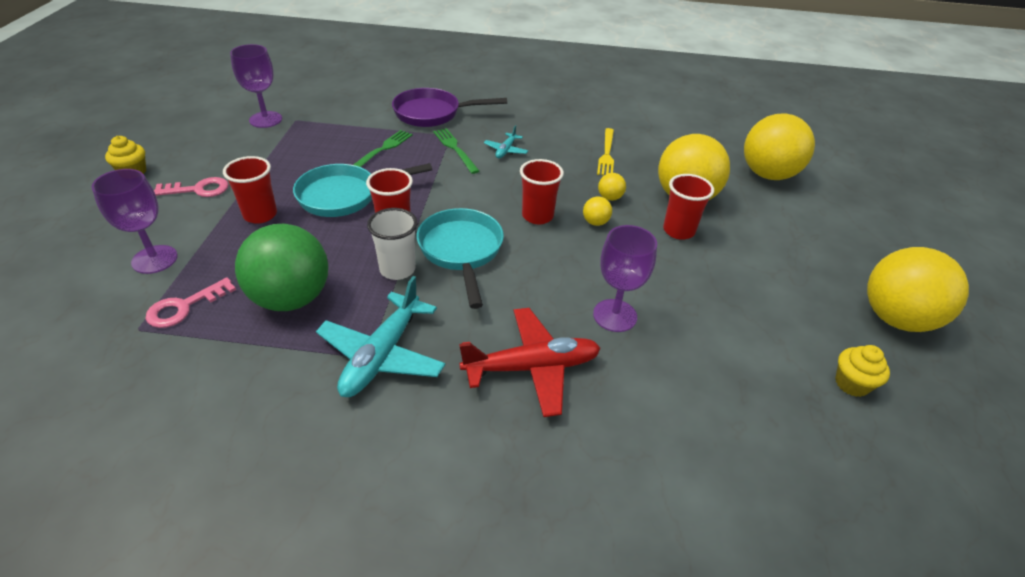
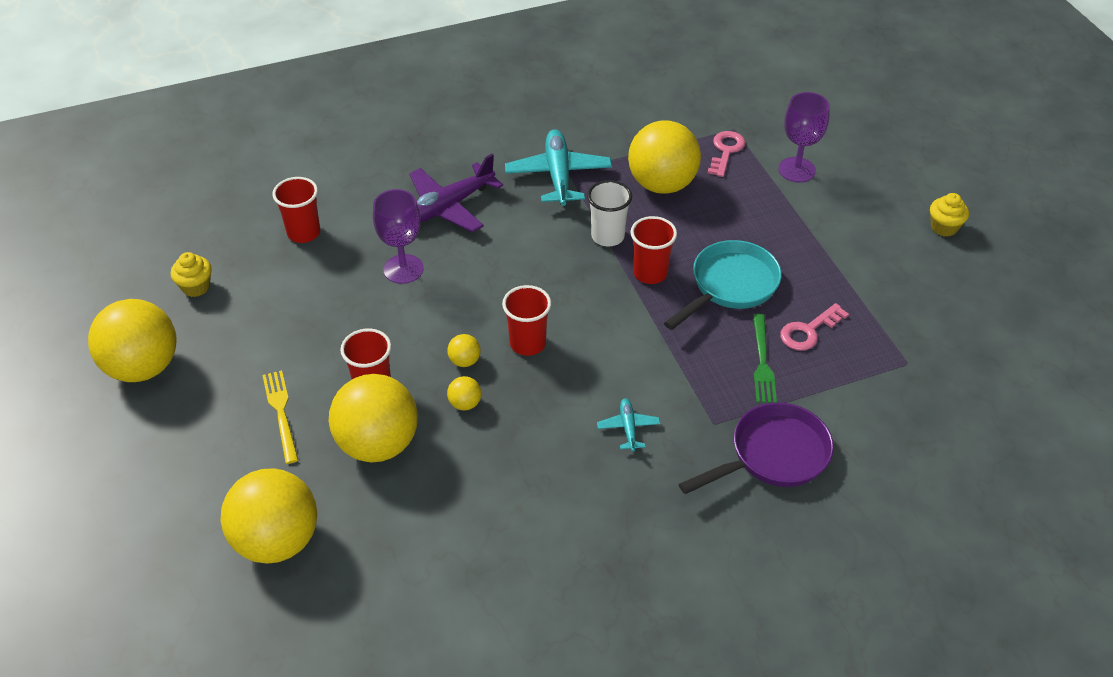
camera: 155 degrees right, 5 degrees up
(198, 189) = (862, 236): pink key -> pink key (808, 331)
(260, 215) = (775, 235): red cup -> red cup (304, 233)
(265, 119) = (938, 348): purple goblet -> none
(291, 298) = (662, 184): green ball -> yellow ball
(455, 149) = (687, 402): green fork -> none
(461, 251) = (570, 274): turquoise pan -> none
(532, 367) = (448, 207): red plane -> purple plane
(606, 154) = (503, 481): yellow fork -> yellow fork (281, 413)

